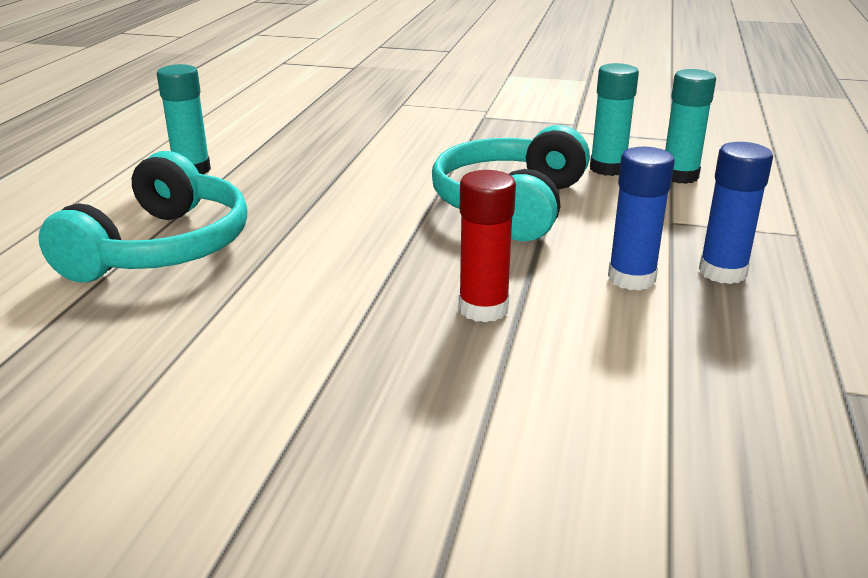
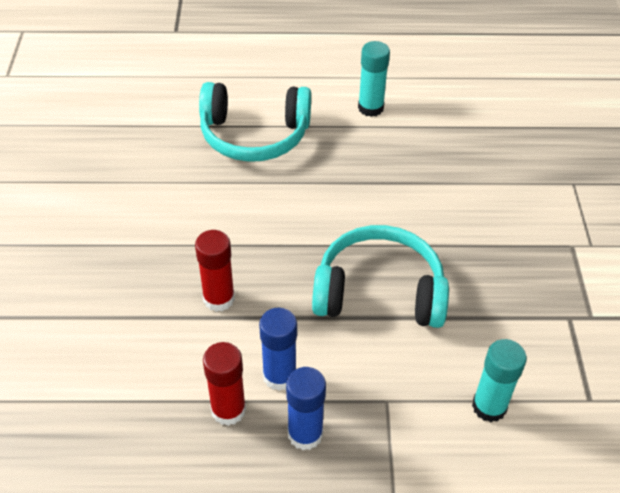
camera: 75 degrees right, 20 degrees up
(607, 168) = (483, 350): turquoise glue stick -> none
(687, 320) = (228, 410): none -> red glue stick

